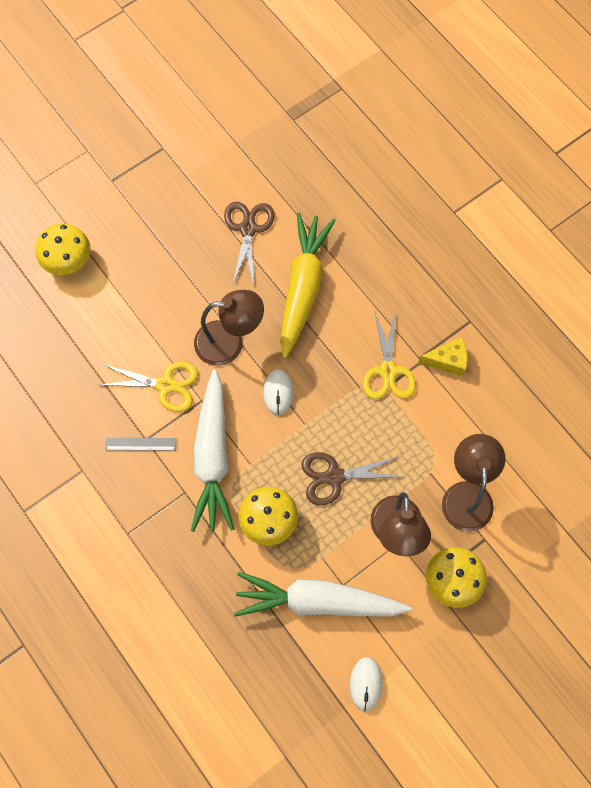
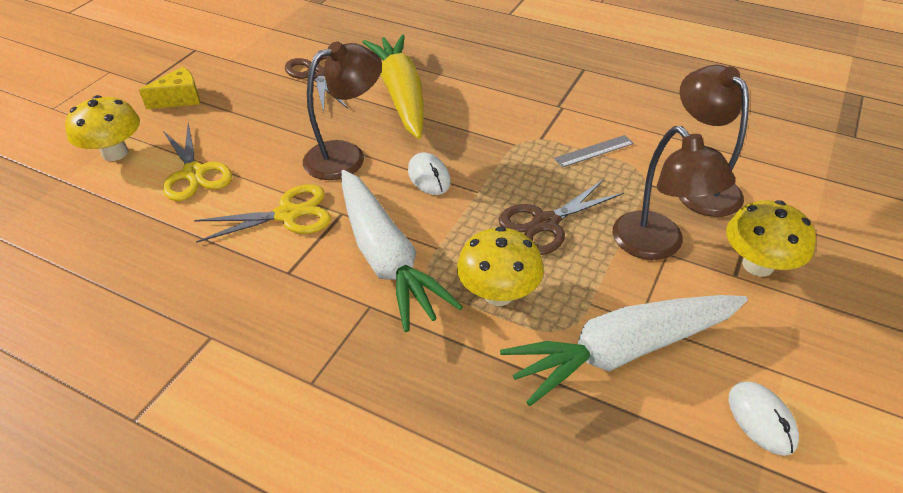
camera: 25 degrees left, 25 degrees down
(140, 444) = (283, 279): grey ruler -> grey ruler (594, 151)
(388, 371) = (535, 124): yellow scissors -> yellow scissors (194, 173)
(447, 361) = (587, 99): yellow cheese -> yellow cheese (180, 99)

